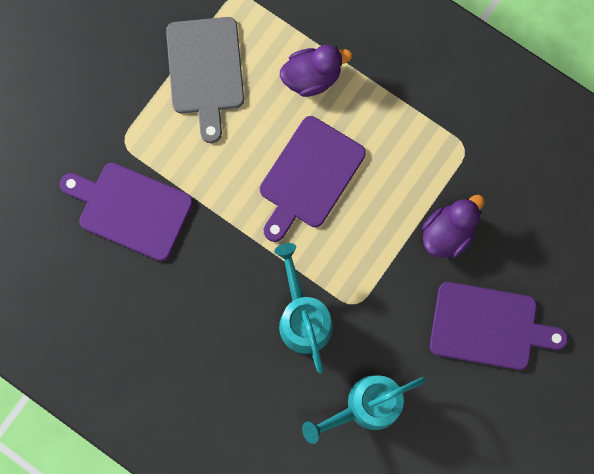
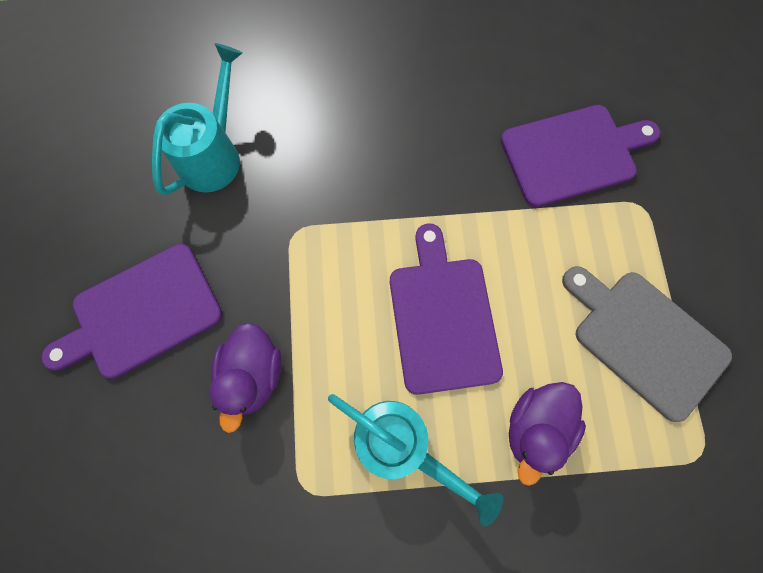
camera: 140 degrees right, 5 degrees down
(303, 317) = (334, 184): turquoise watering can -> turquoise watering can (401, 445)

